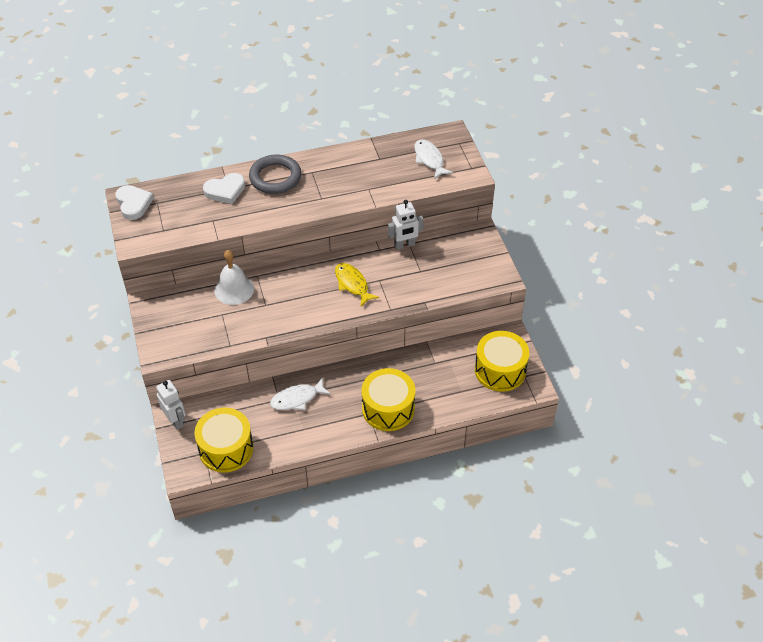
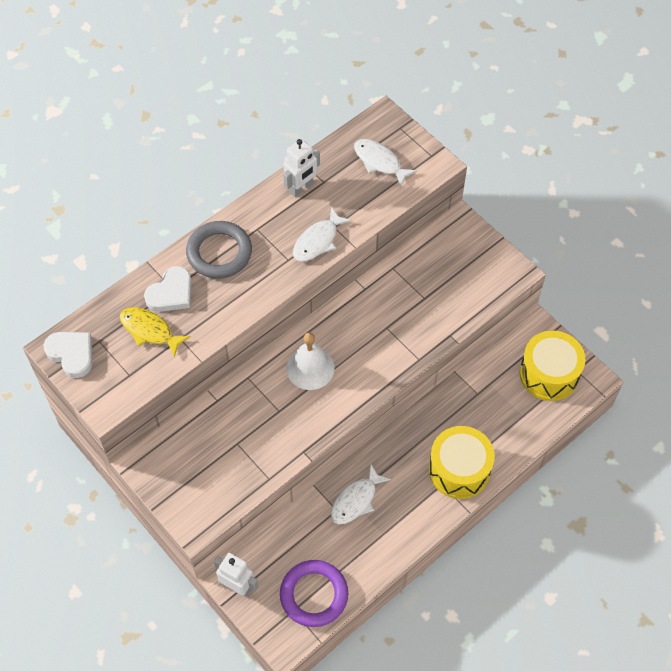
camera: 25 degrees left, 10 degrees up
(226, 449) = (314, 595): yellow drum -> purple ring
(234, 289) = (232, 406): white bell -> white bell (310, 368)
(350, 194) = (318, 241): none -> white fish
(352, 284) = (360, 345): yellow fish -> yellow fish (149, 330)
(404, 245) = (389, 272): white robot -> white robot (301, 188)

